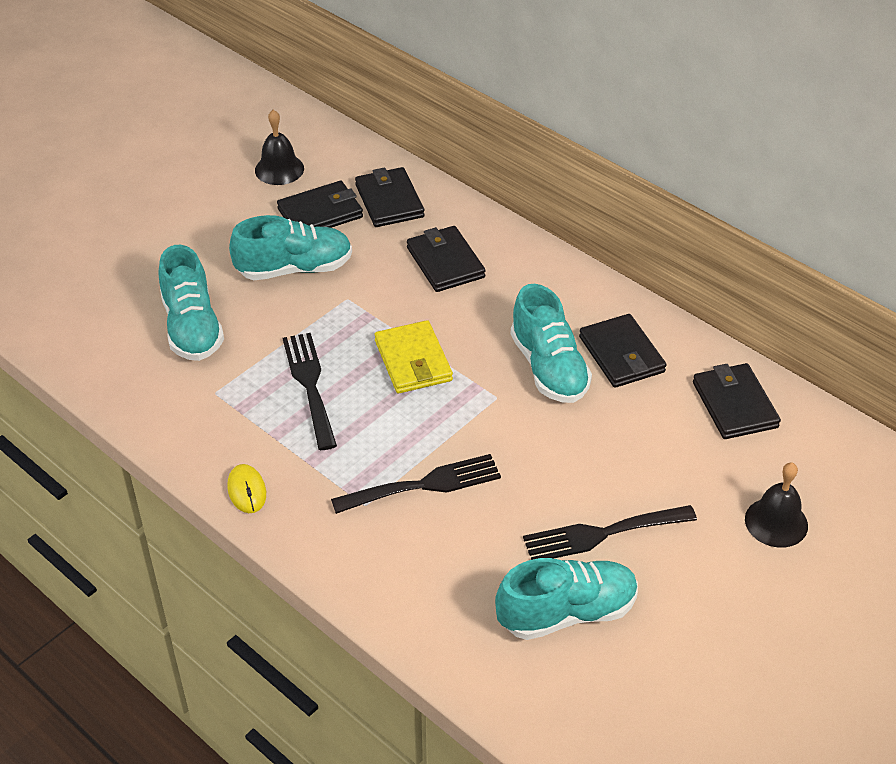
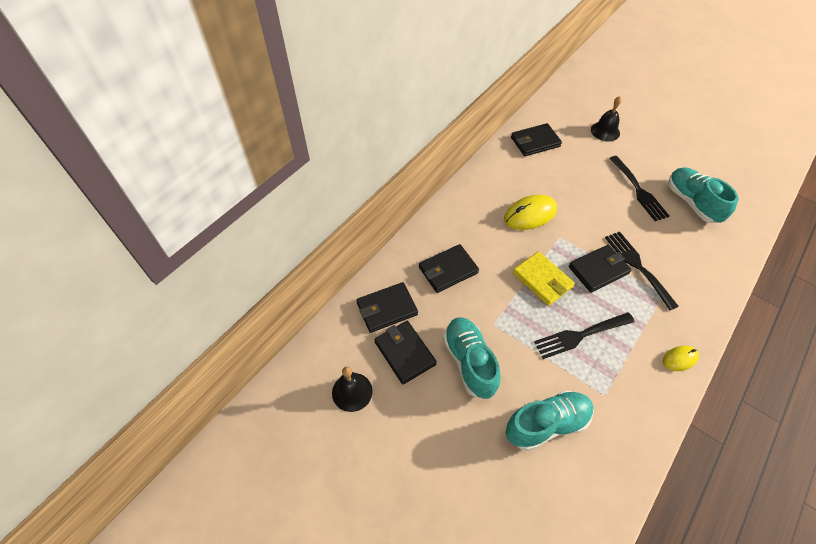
camera: 95 degrees left, 10 degrees up
(413, 361) = (542, 280): yellow wallet -> yellow wallet turned 75 degrees clockwise
(549, 368) = (530, 214): turquoise shoe -> yellow mouse
(621, 354) = (511, 184): black wallet -> black wallet (598, 270)

